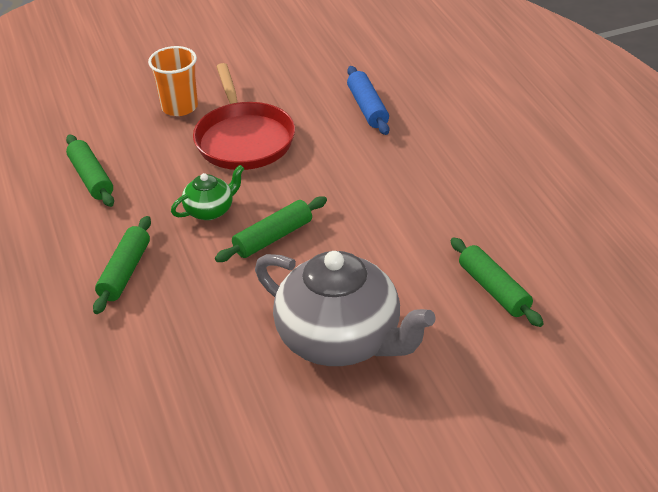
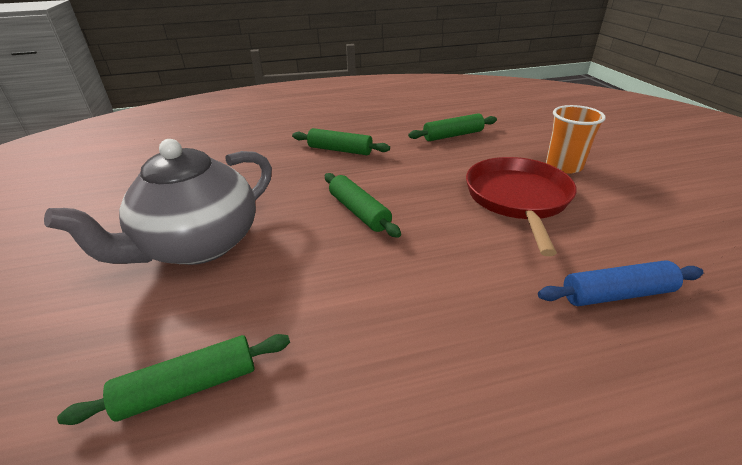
camera: 95 degrees right, 5 degrees down
(210, 210) = (406, 181): green teapot -> none
(244, 139) = (517, 198): red pan -> red pan turned 105 degrees clockwise

